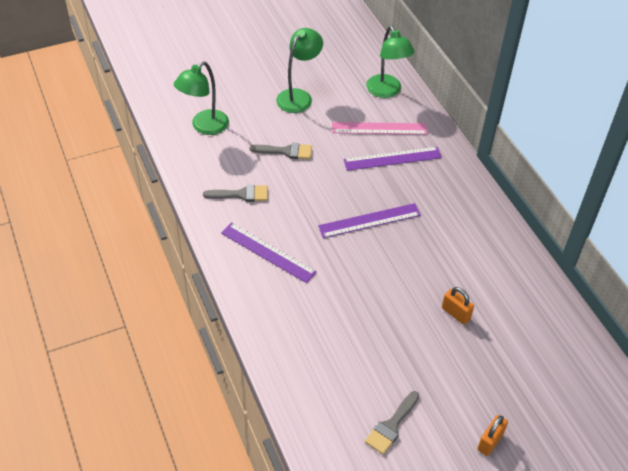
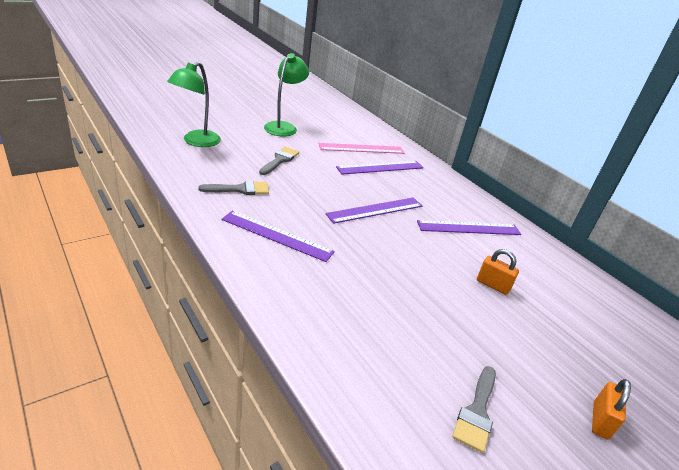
camera: 15 degrees left, 15 degrees down
(286, 151) = (280, 160): grey brush -> grey brush turned 60 degrees counterclockwise
(387, 91) = (359, 127): green lamp -> none
(460, 244) = (469, 228): none -> purple ruler

